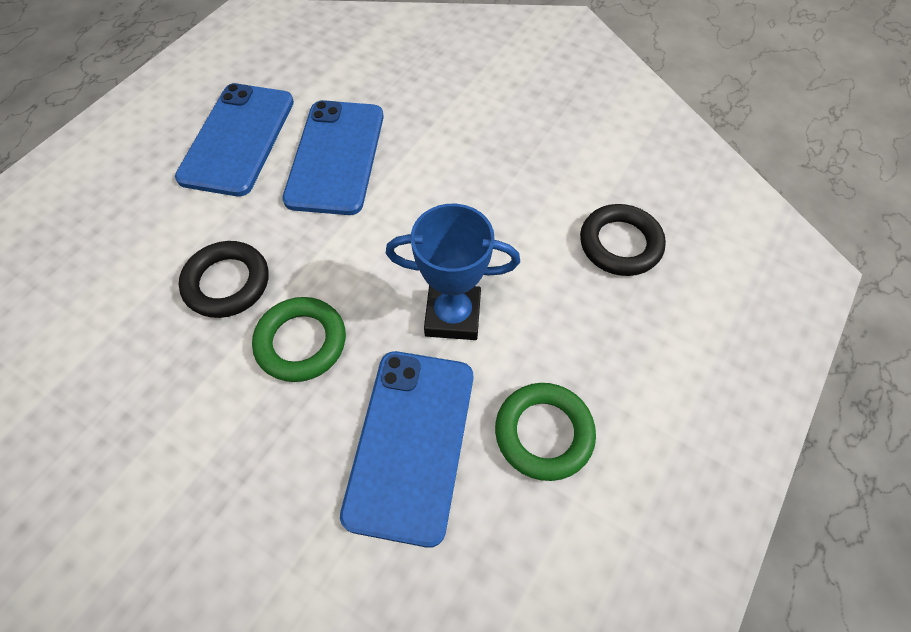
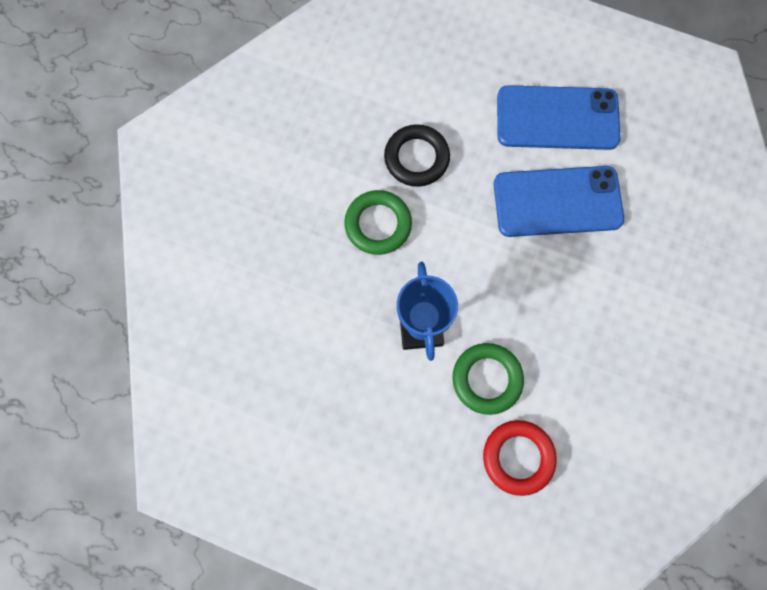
camera: 80 degrees right, 15 degrees up
(411, 443) = (316, 317): blue phone -> none
(544, 433) = (337, 408): green ring -> green ring (487, 379)
(620, 244) = (518, 457): black ring -> red ring

